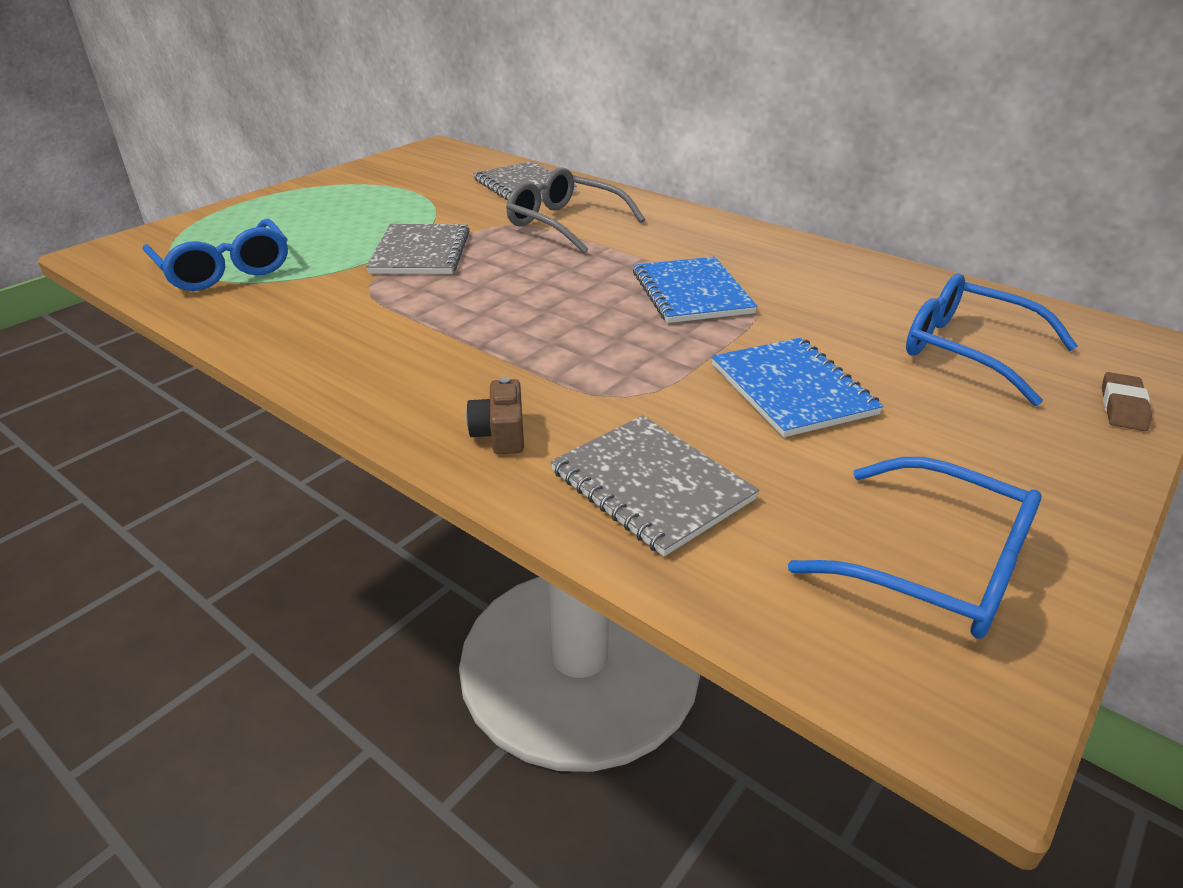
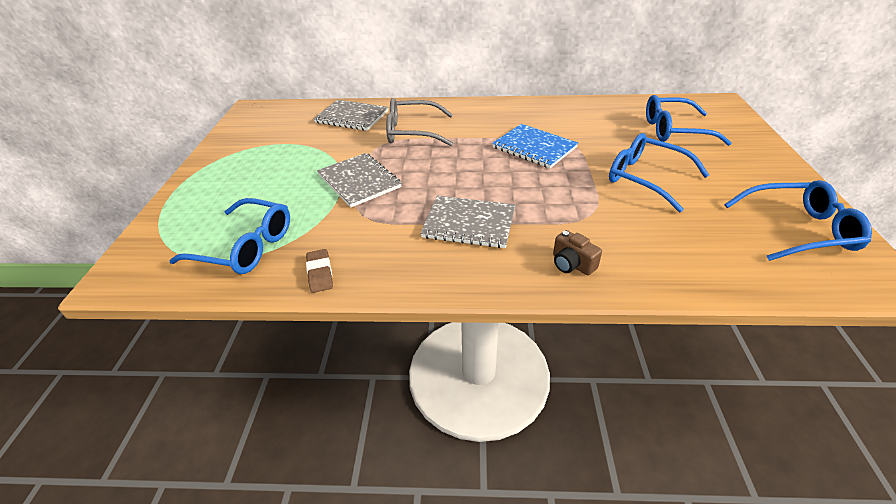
camera: 35 degrees left, 5 degrees up
(651, 485) = (668, 252): grey notebook -> grey notebook (469, 223)
(791, 389) = (645, 178): blue notebook -> blue glasses
(1122, 407) = (750, 133): brown eraser -> brown eraser (320, 273)

